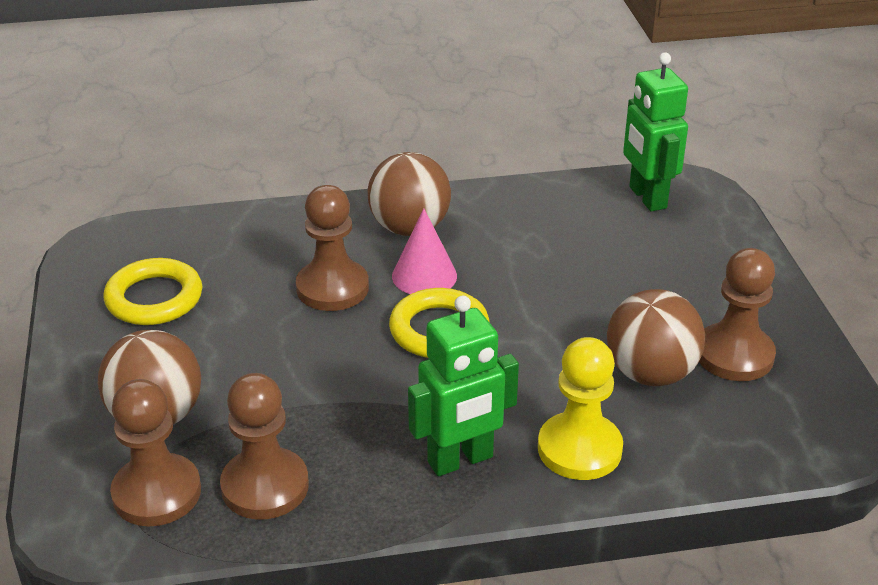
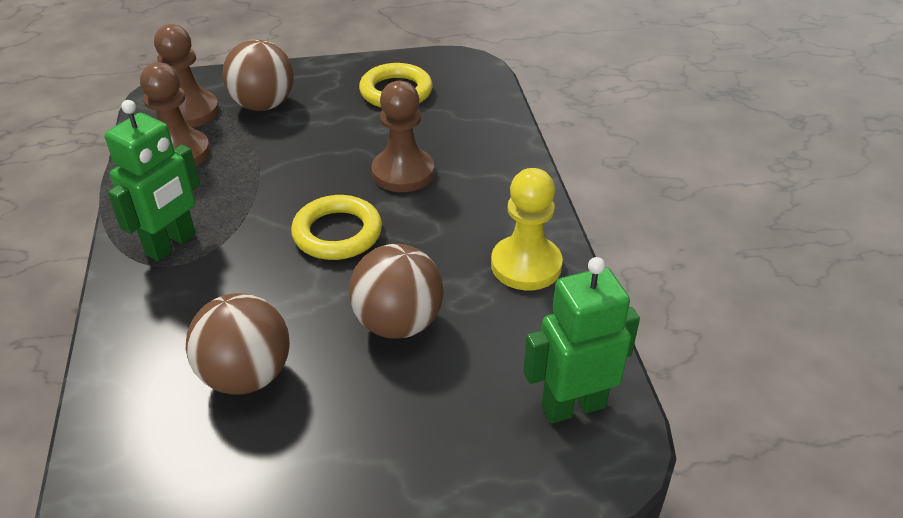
camera: 90 degrees right, 5 degrees up
(409, 228) = (495, 214): brown ball -> brown ball (398, 323)
(424, 276) = (418, 224): pink cone -> none
(460, 460) = (171, 244): green robot -> green robot turned 120 degrees counterclockwise
(579, 449) = (159, 315): yellow pawn -> yellow pawn (526, 265)
(734, 355) = (260, 453): brown pawn -> none

